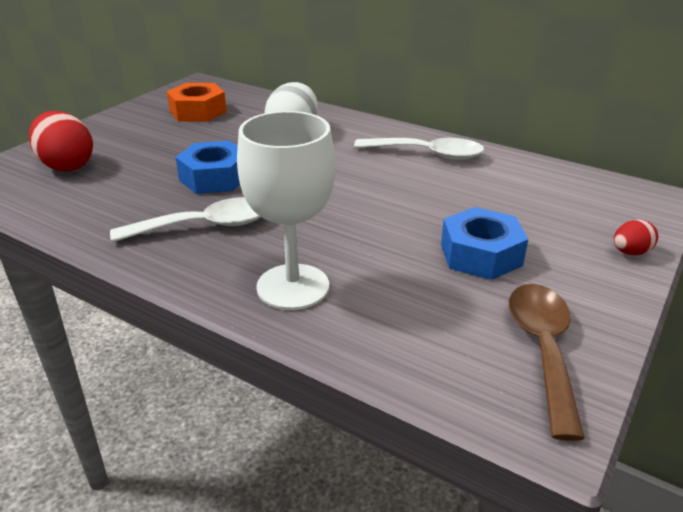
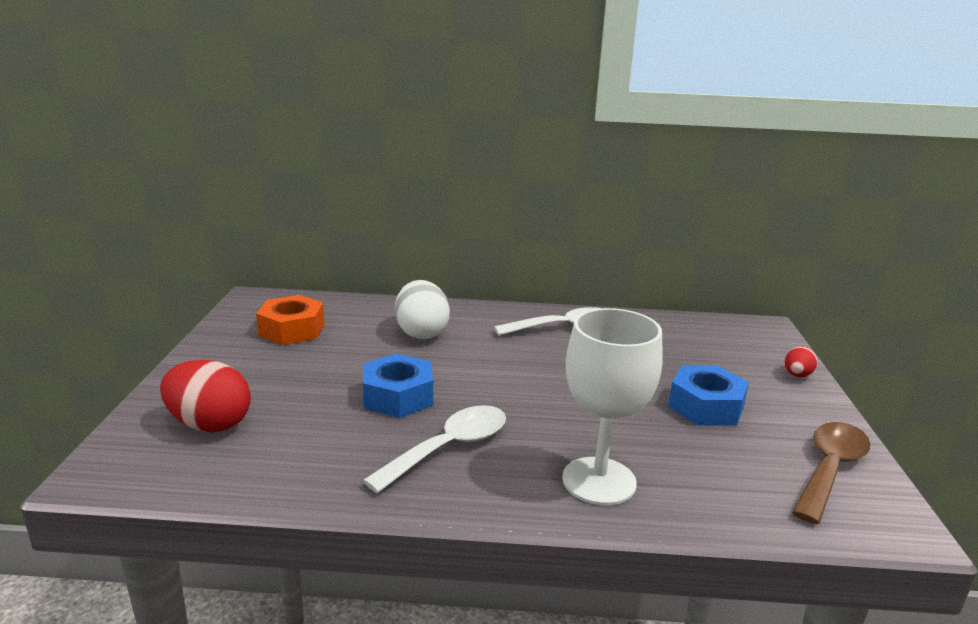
camera: 30 degrees left, 10 degrees down
(543, 349) = (830, 469): brown spoon -> brown spoon turned 60 degrees clockwise

